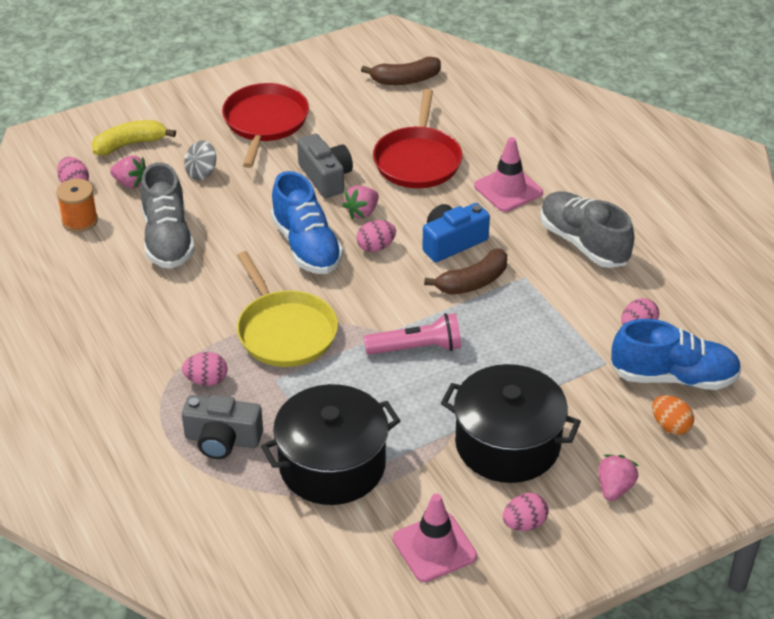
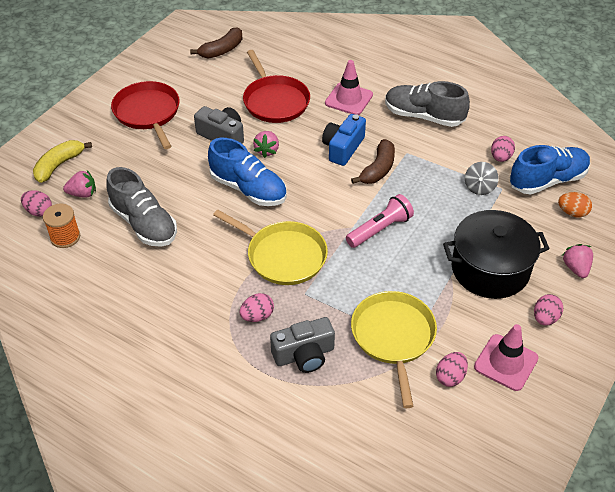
camera: 30 degrees left, 5 degrees up
(201, 172) = (130, 166): grey spinning top -> grey spinning top (479, 187)
(332, 465) = (393, 337): black pot -> yellow pan
(376, 247) = (296, 171): pink egg -> pink egg (450, 377)

